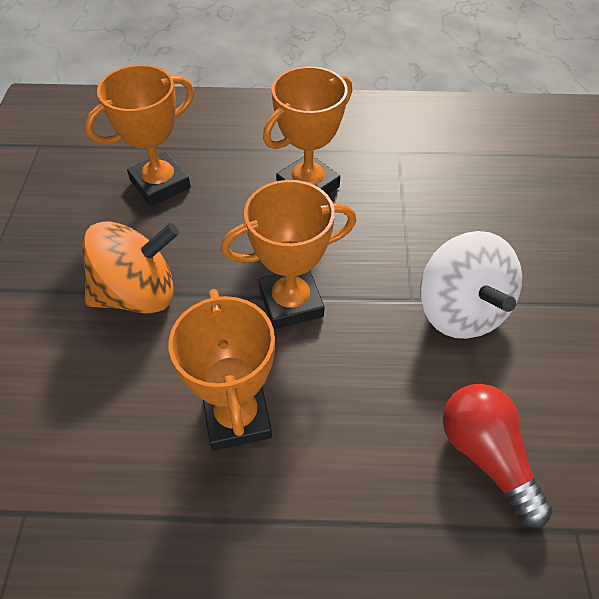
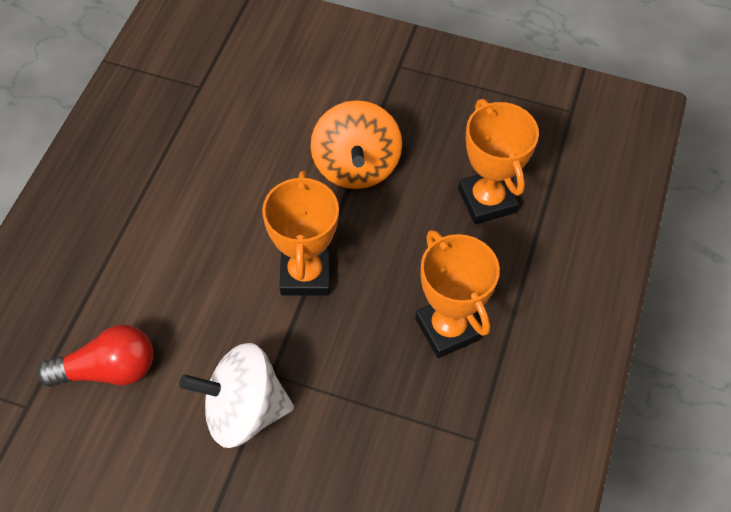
camera: 105 degrees right, 5 degrees up
(237, 417) = (214, 212): orange trophy -> none

